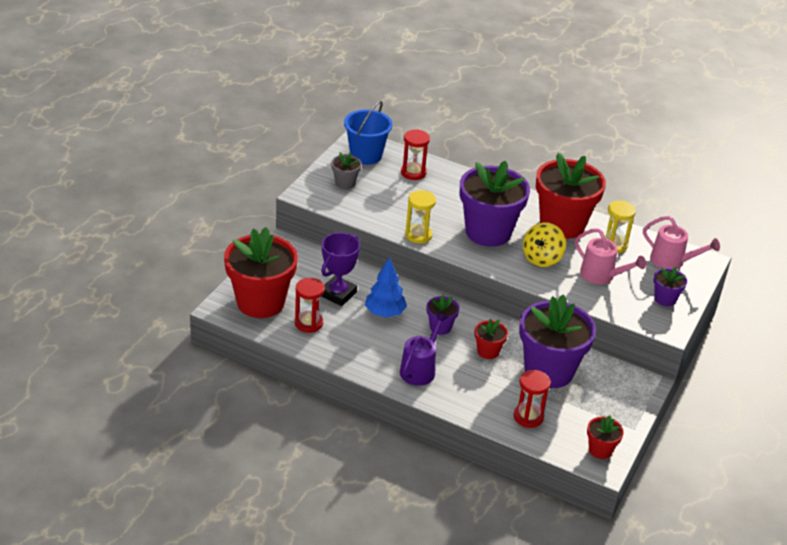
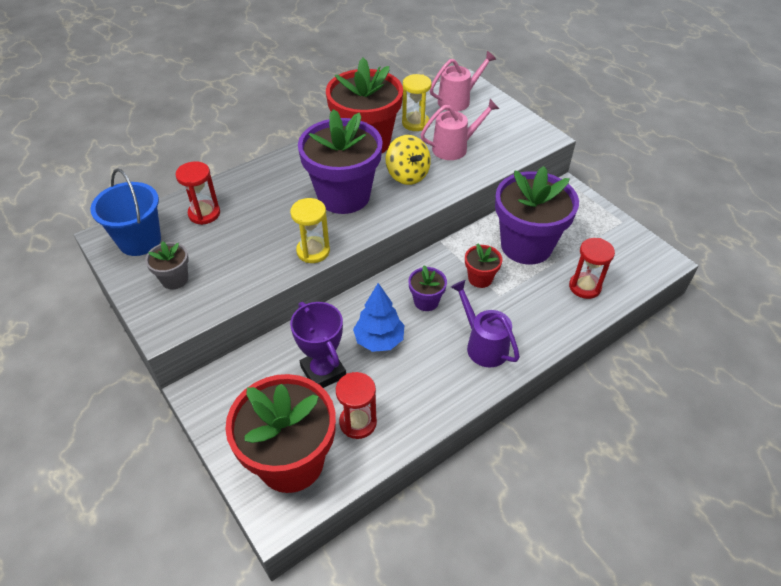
camera: 60 degrees left, 10 degrees up
(600, 450) = (643, 255): red flower pot -> none
(665, 299) = (505, 124): purple flower pot -> none

